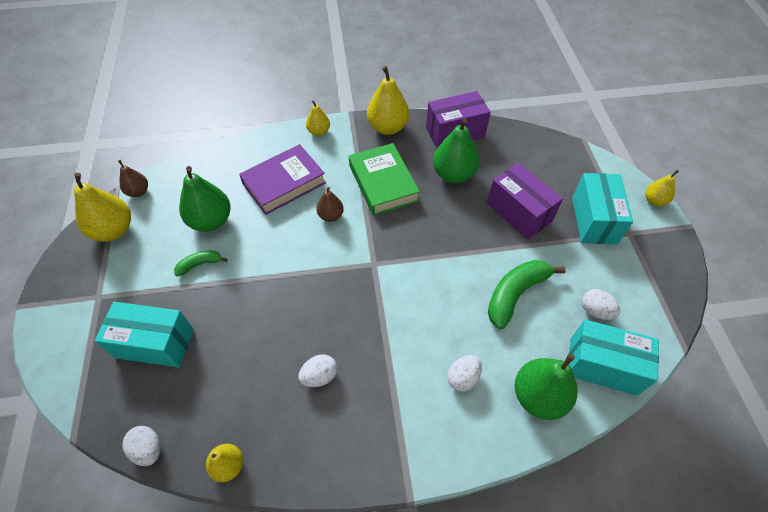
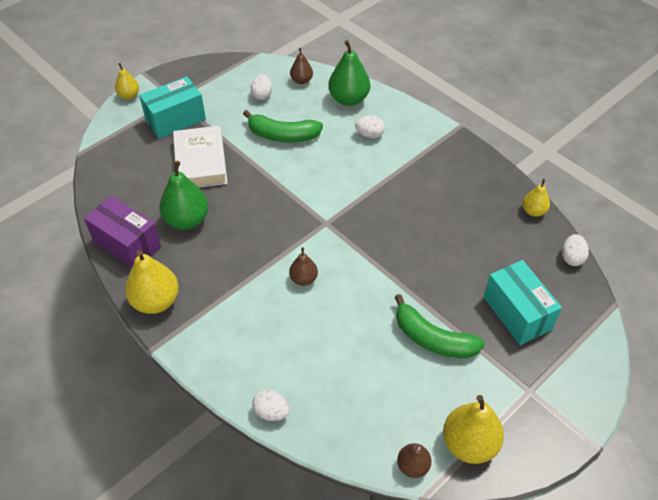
camera: 125 degrees left, 5 degrees down
(200, 264) = (433, 339): green banana -> green banana, size x1.85
(211, 221) = (387, 367): green pear -> none
(284, 183) = (296, 340): purple book -> none
(319, 132) = (204, 358): yellow pear -> none
(319, 376) = (439, 202): white egg -> white egg (271, 412)
(383, 183) = (236, 263): green book -> none
(519, 212) = (200, 162): purple box -> white book
(603, 366) = (301, 80): turquoise box -> brown pear

